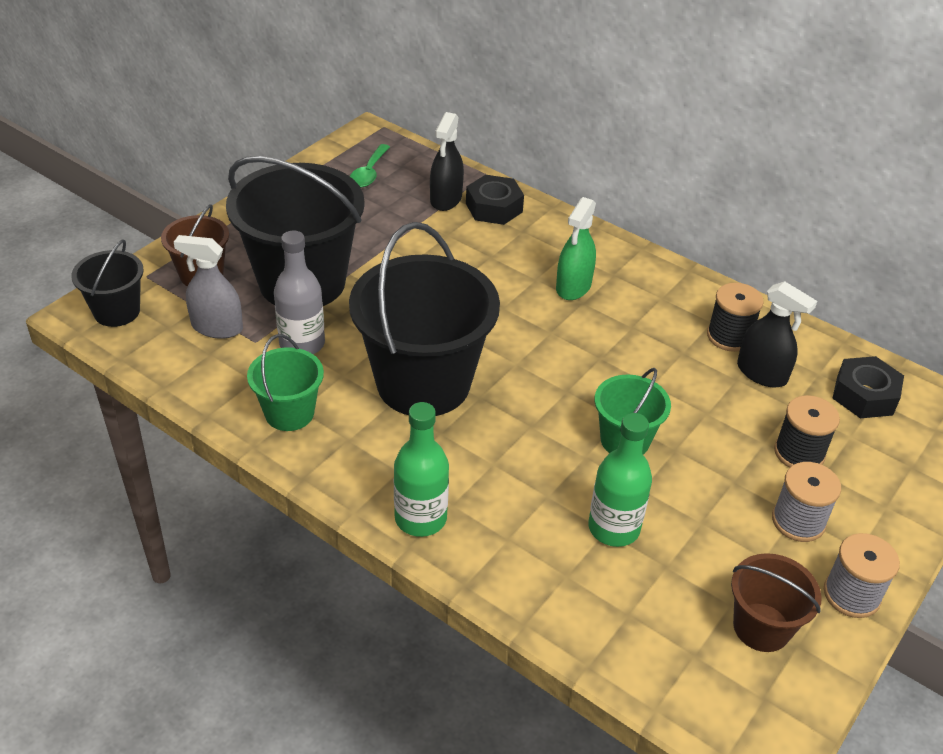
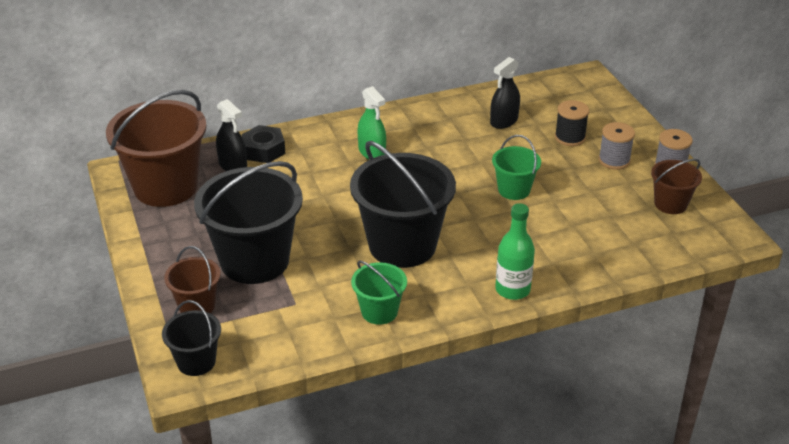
camera: 55 degrees left, 5 degrees down
(217, 327) = (263, 316): grey spray bottle -> none
(302, 344) = (318, 283): grey bottle -> none
(369, 173) = (166, 187): green spoon -> brown bucket
(613, 528) = (573, 222): green bottle -> none
(729, 336) = (466, 118): black spool -> none
(762, 373) = (504, 121): black spray bottle -> black spray bottle turned 150 degrees clockwise
(864, 395) = (548, 98): black nut -> none

